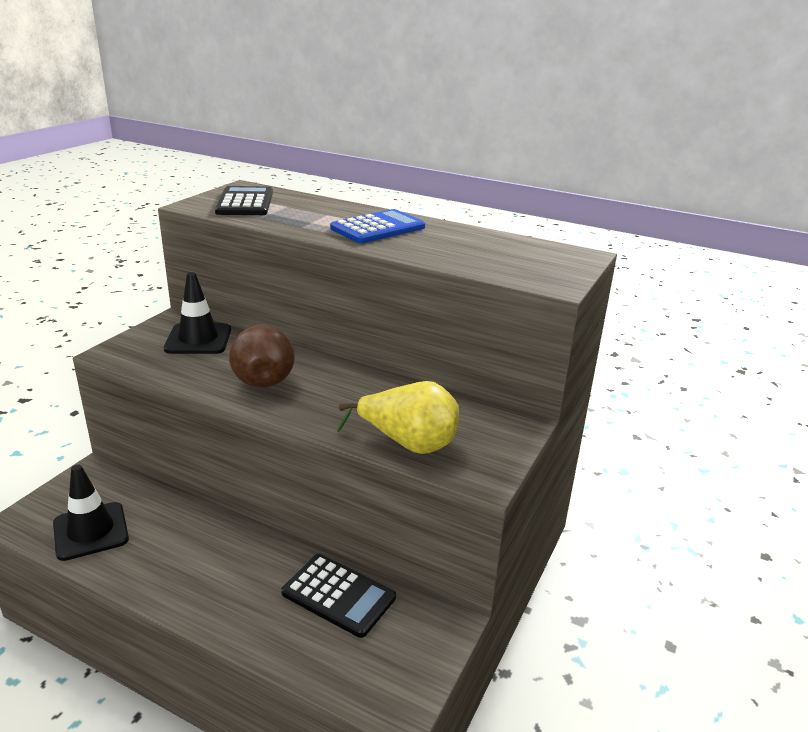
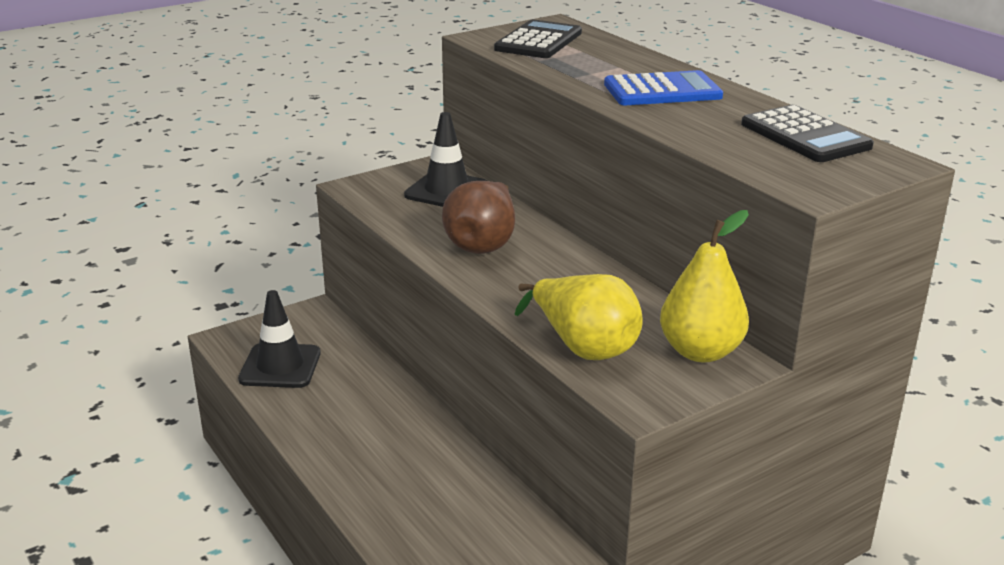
camera: 30 degrees right, 0 degrees up
(338, 595) = (473, 500): black calculator -> black calculator (805, 136)
(491, 424) = (700, 352): none -> yellow pear

